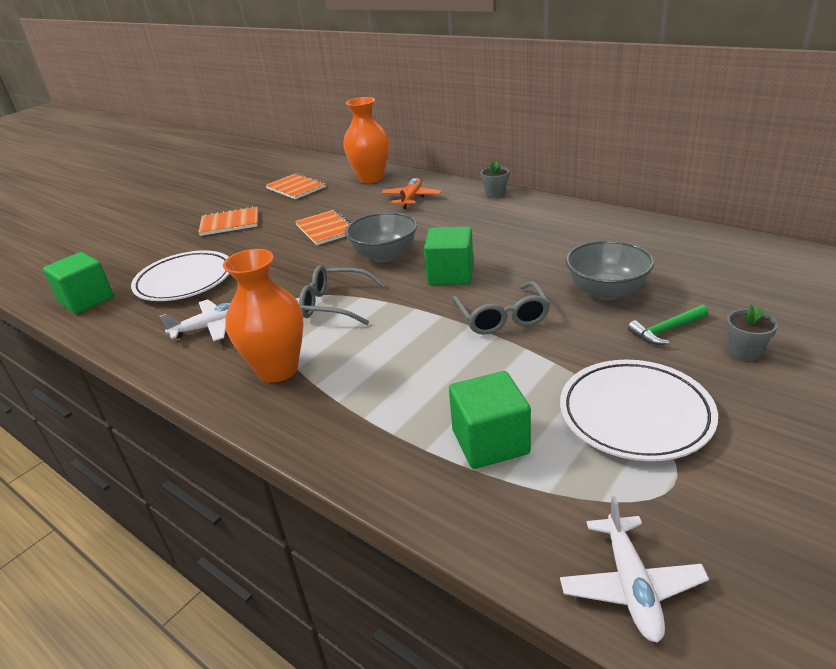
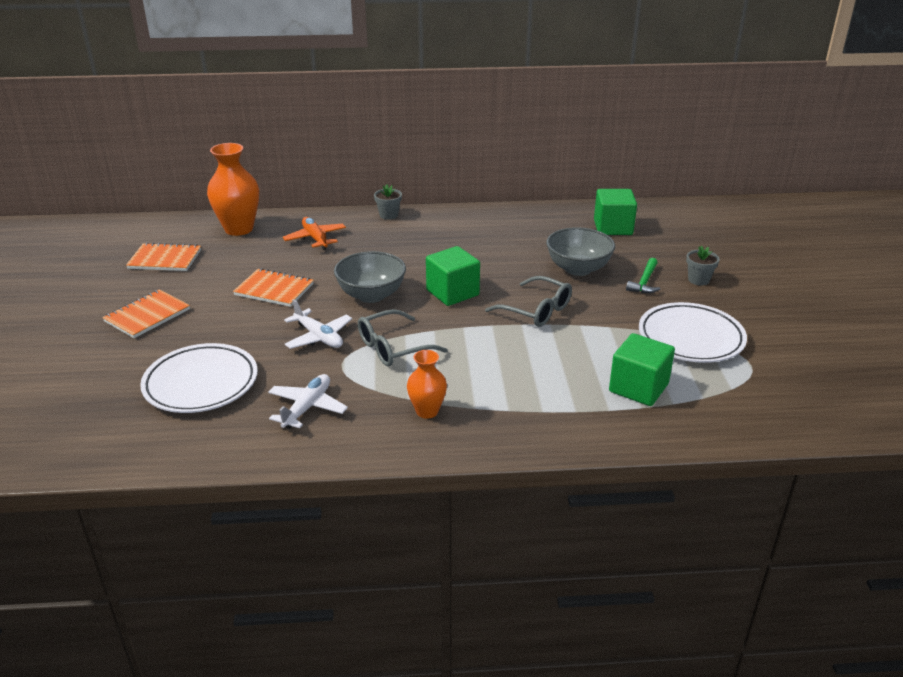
camera: 45 degrees left, 0 degrees up
(86, 300) = (110, 442): green cube -> green cube (613, 227)
(278, 369) = (427, 411): orange vase -> orange vase, size x0.58
(631, 585) = (790, 418): white plane -> white plane (319, 337)

